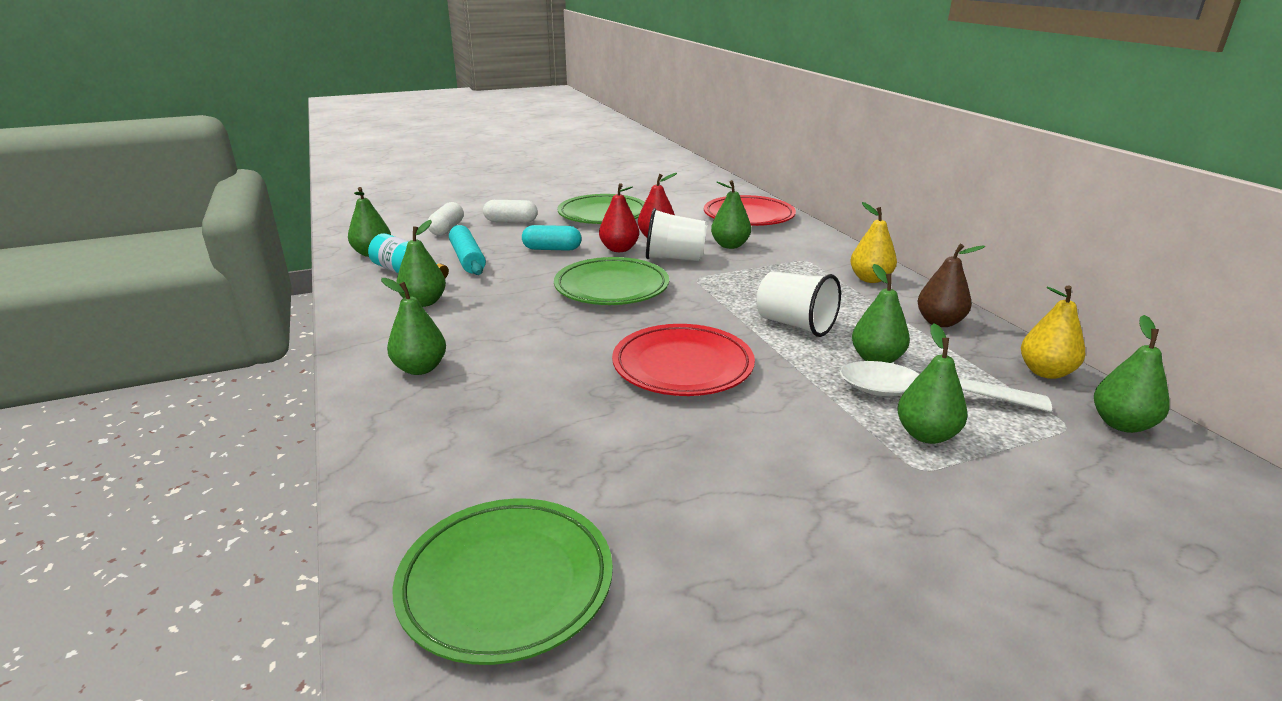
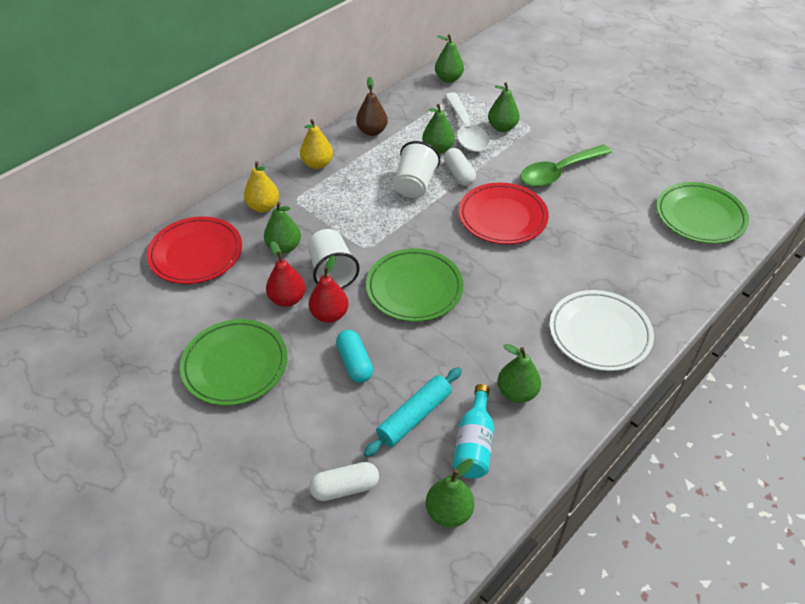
camera: 115 degrees left, 20 degrees up
(420, 368) = (599, 334): green pear -> white plate
(511, 221) = (292, 438): white capsule -> white capsule (459, 174)
(759, 452) = (558, 172): none -> green spoon
(1045, 372) = (411, 97): yellow pear -> yellow pear (263, 207)

